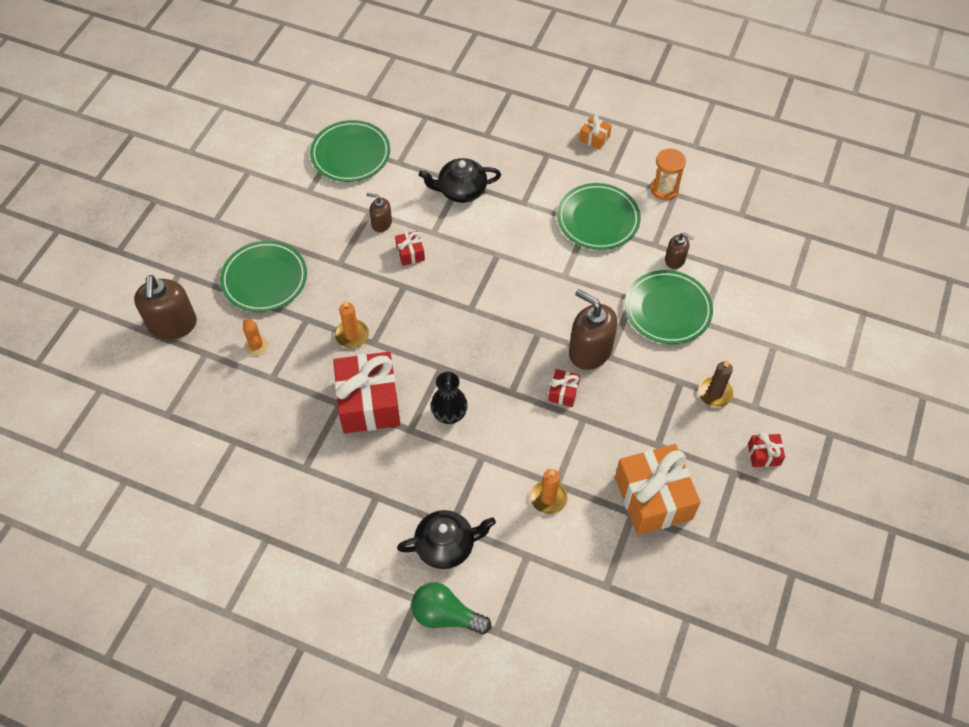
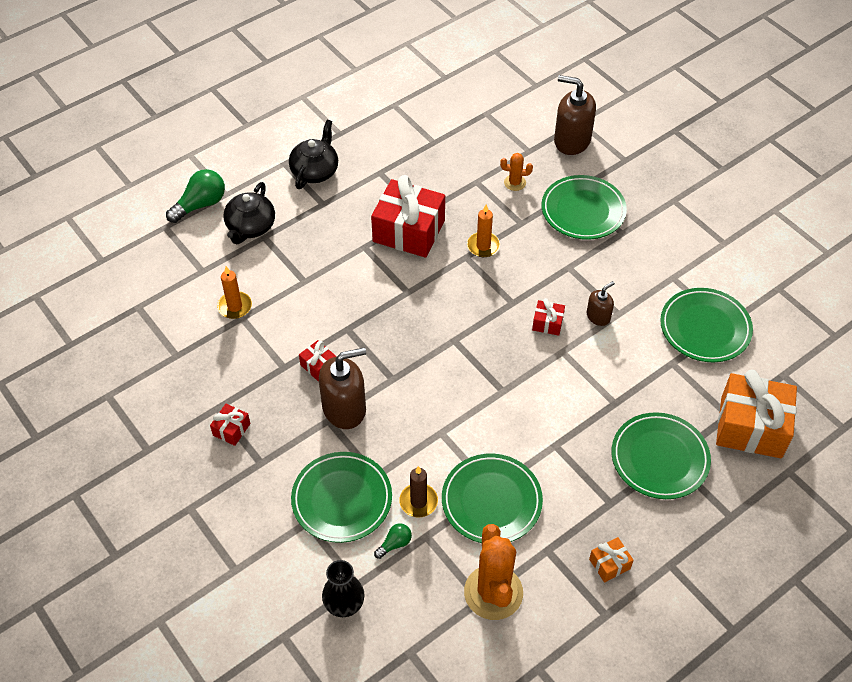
camera: 120 degrees right, 5 degrees down
(449, 414) = (358, 277): black vase -> black vase (344, 604)
(461, 190) = (603, 398): black teapot -> black teapot (315, 171)
(491, 141) = (659, 458): none -> green plate
(653, 498) = (175, 377): orange gift -> orange gift (751, 427)
(664, 189) = (493, 592): orange hourglass -> orange cactus
(675, 260) = (395, 544): brown soap dispenser -> green light bulb
(715, 393) = (228, 484): brown candle -> brown candle (418, 501)
(764, 454) = (142, 484): red gift -> red gift (231, 429)

